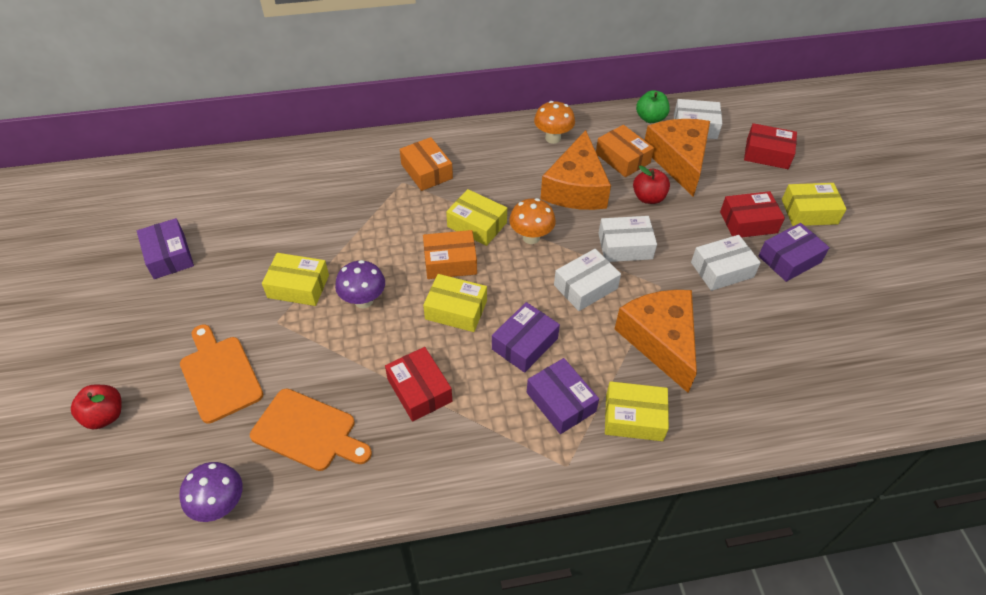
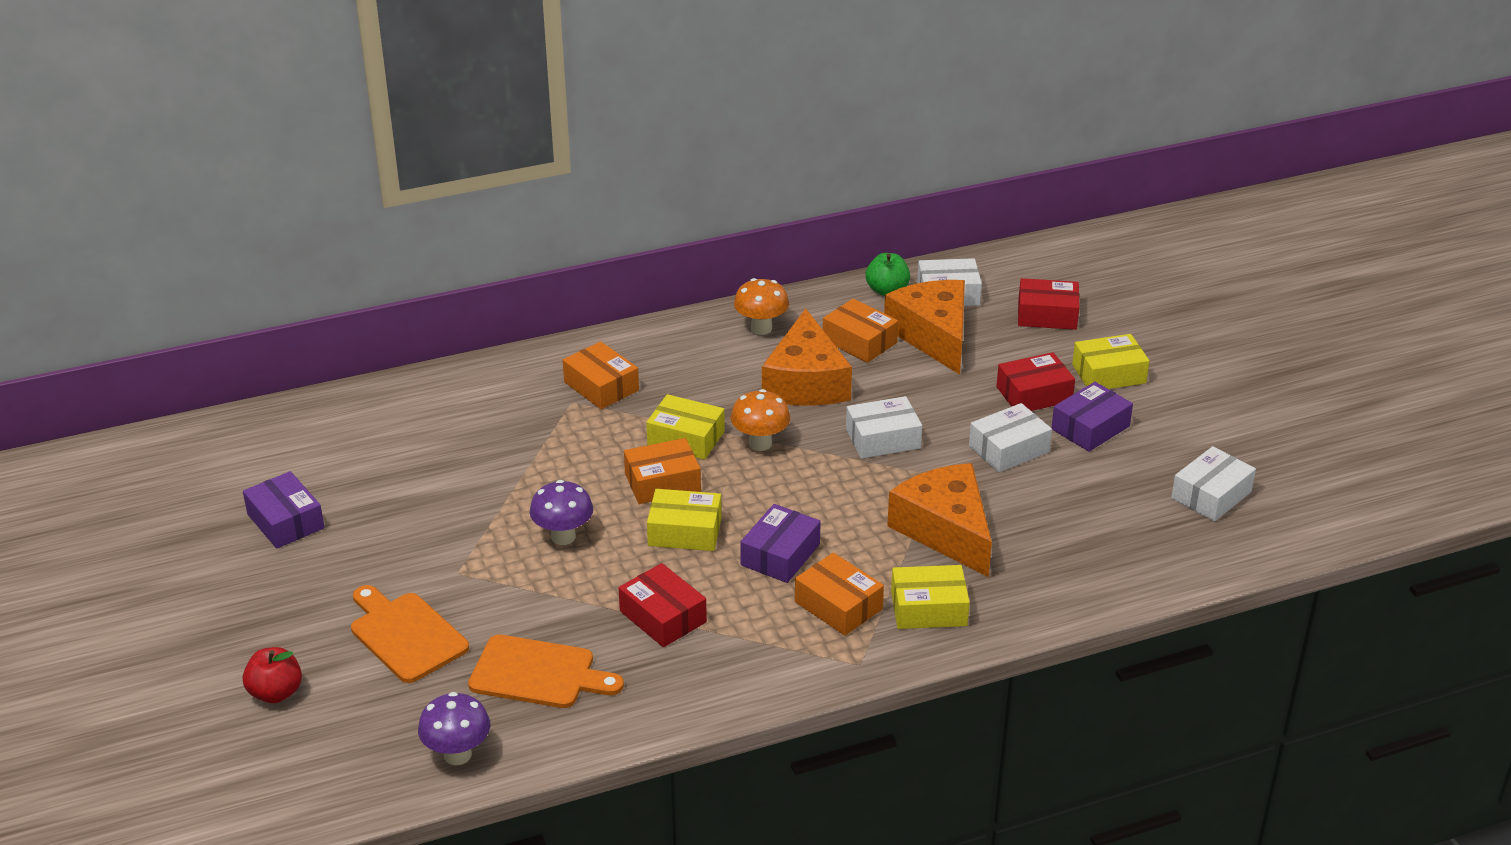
camera: 10 degrees left, 15 degrees down
(298, 286) = (472, 532): yellow box -> none
(561, 402) = (838, 605): purple box -> orange box
(585, 287) = (842, 487): white box -> white box (1211, 495)
(648, 198) = (902, 382): red apple -> none

